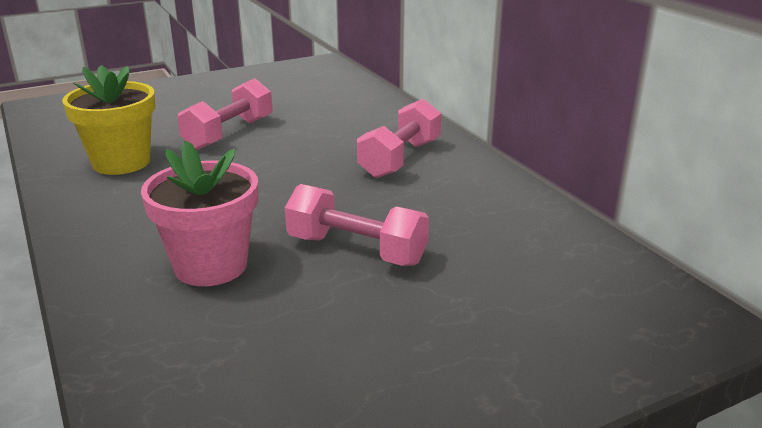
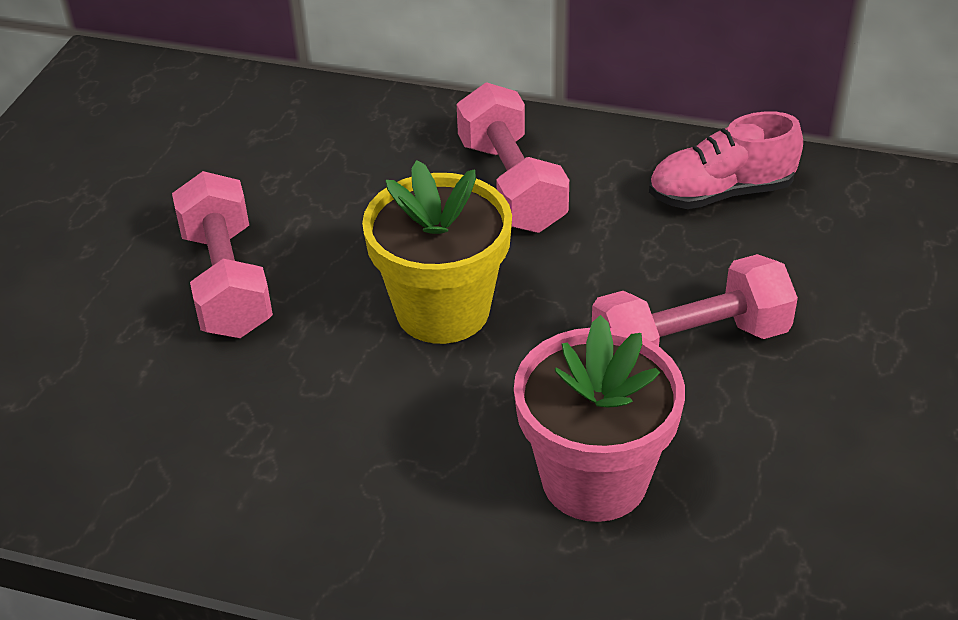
camera: 45 degrees left, 15 degrees up
(121, 162) = (177, 431): yellow flower pot -> yellow flower pot (442, 310)
(497, 209) = (720, 193): none -> pink shoe

